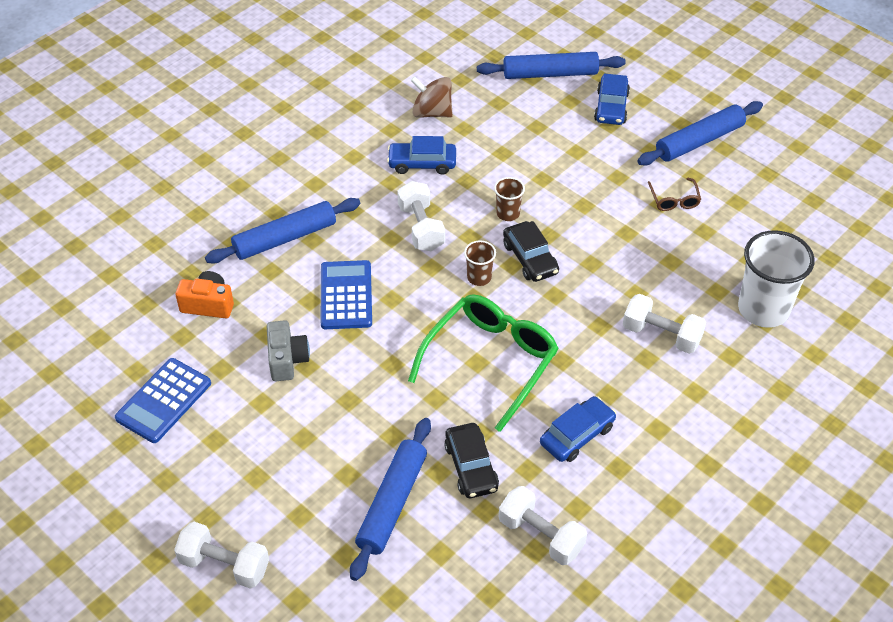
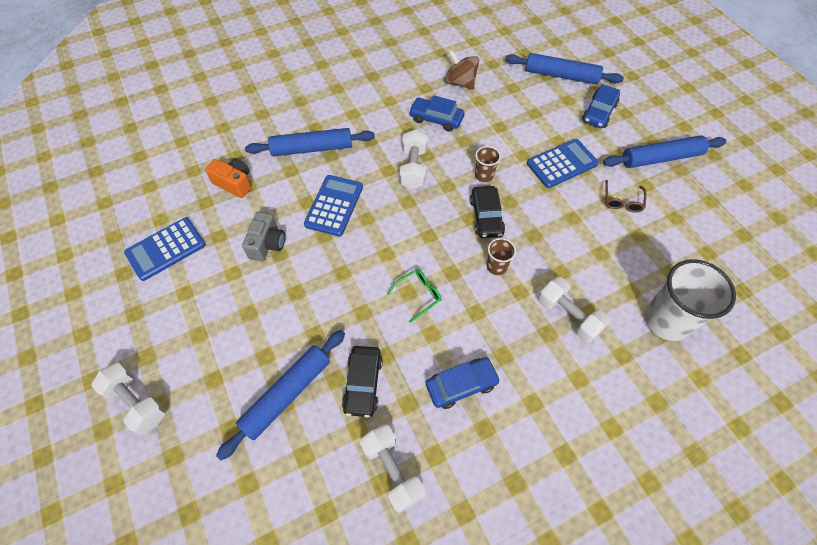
camera: 20 degrees right, 10 degrees up
(479, 277) = (440, 221): brown cup -> brown cup (496, 266)
(490, 362) = (418, 295): green glasses -> green glasses, size x0.44
(591, 177) = (561, 164): none -> blue calculator

